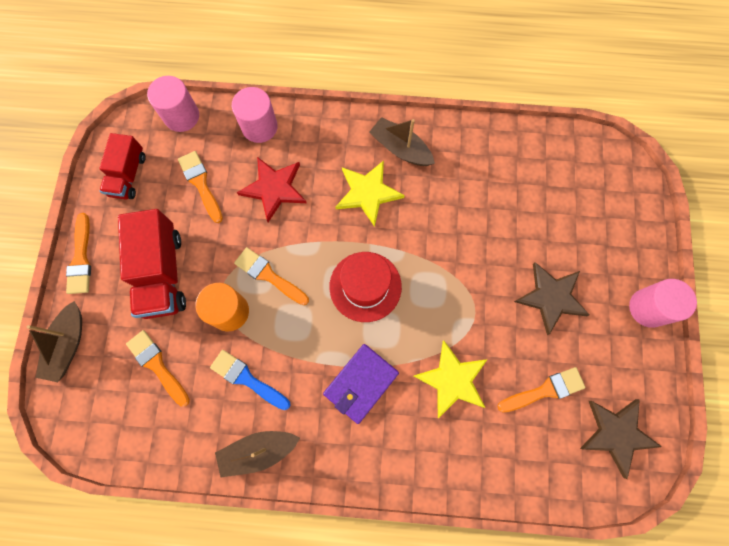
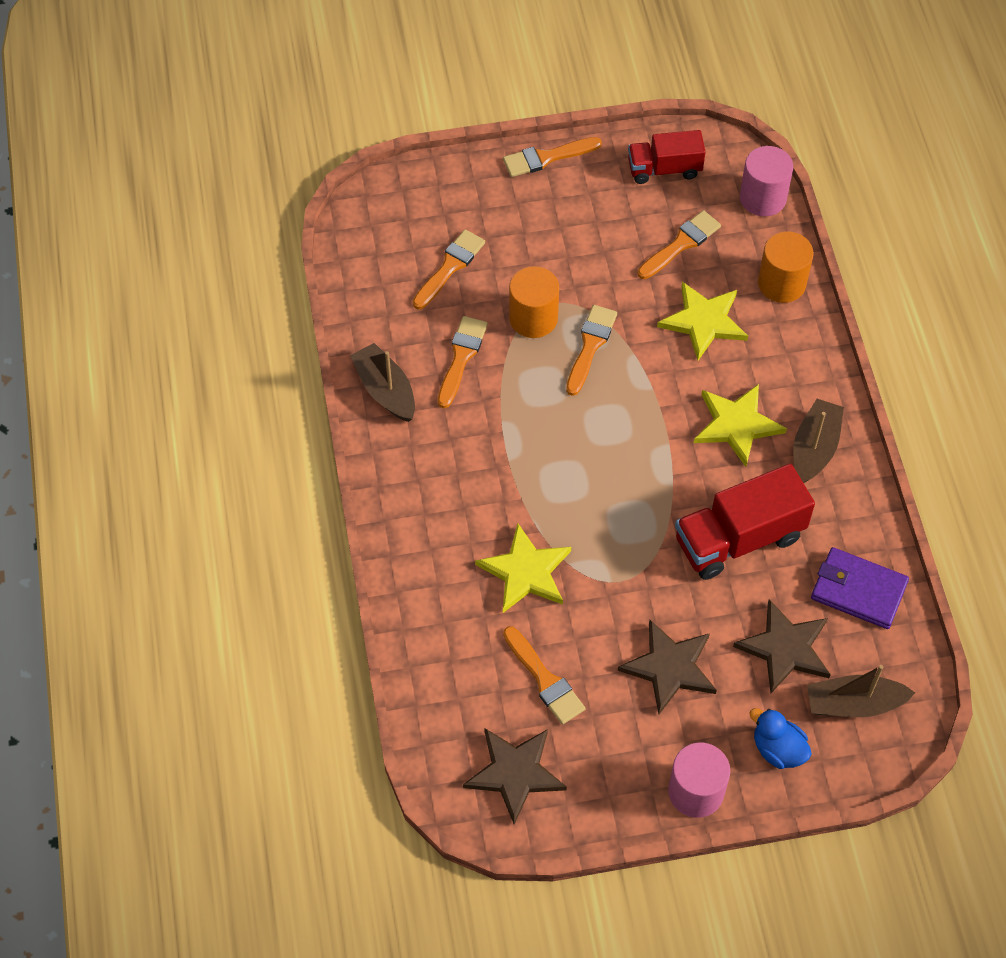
camera: 75 degrees right, 15 degrees down
(68, 345) = (447, 178): brown boat -> brown boat (854, 704)
(162, 273) = (556, 239): red truck -> red truck (739, 538)
(247, 379) = (461, 357): blue brush -> orange brush
(259, 127) = (781, 283): pink cylinder -> orange cylinder
(274, 188) = (704, 322): red star -> yellow star
(361, 383) = (491, 474): purple wallet -> purple wallet (858, 590)
(365, 286) = (611, 451): red hat -> none
(550, 216) = (785, 648): none -> brown star
(624, 244) = (778, 749): none -> blue duck

